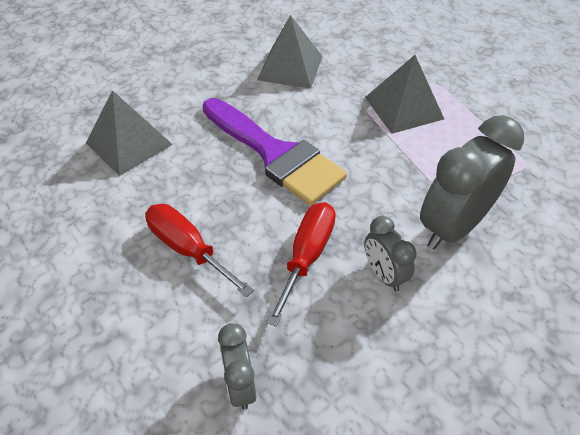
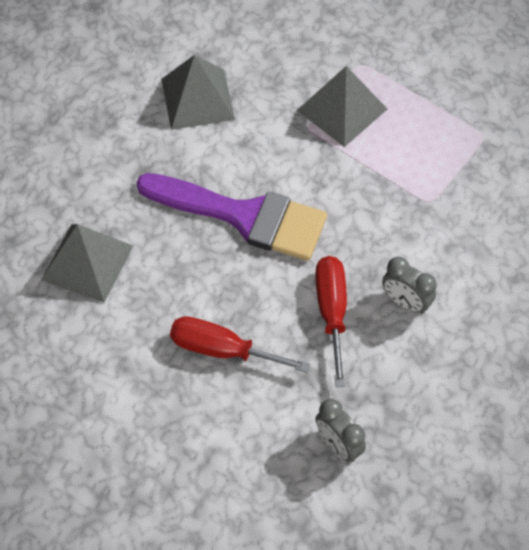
camera: 25 degrees left, 10 degrees up
(453, 227) = (444, 230): grey clock -> none

